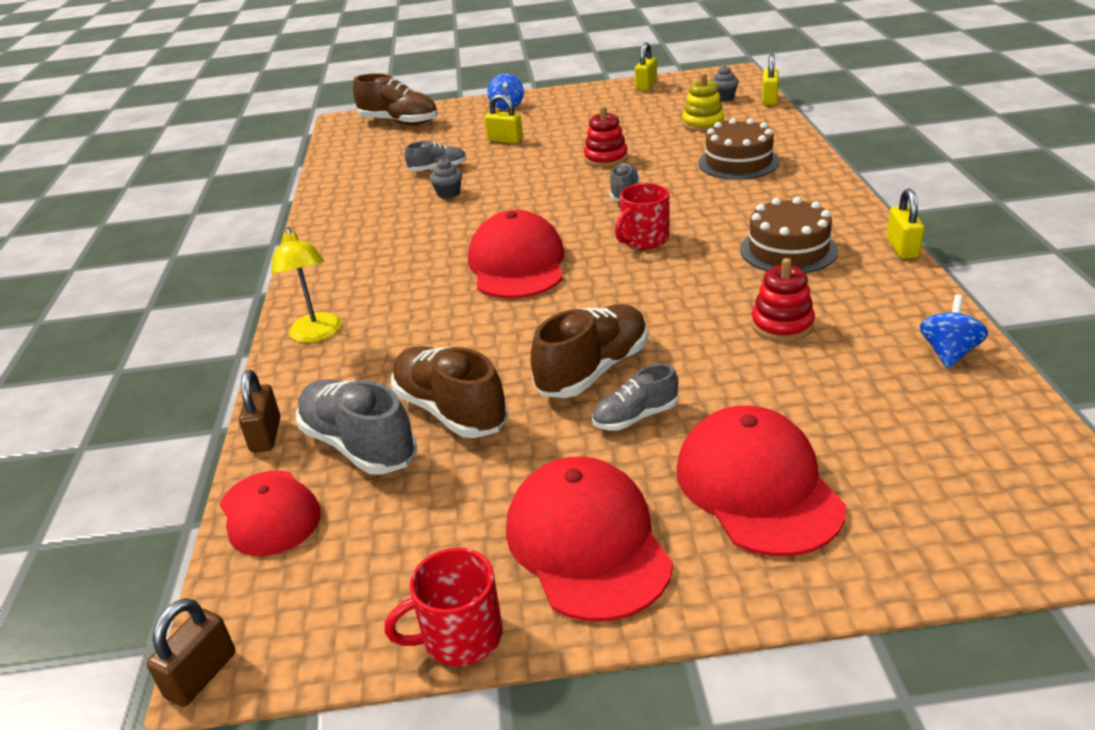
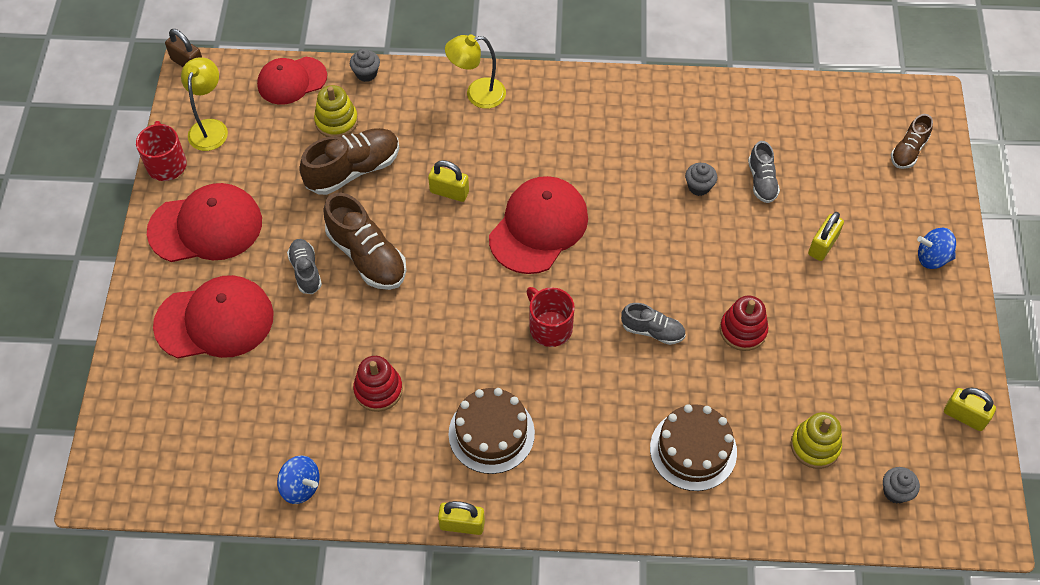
camera: 95 degrees right, 25 degrees up
(266, 435) = (366, 73): brown padlock -> grey cupcake
(359, 445) = (336, 121): grey shoe -> yellow stacking toy
(370, 594) = (210, 128): none -> yellow lamp
(399, 122) = (908, 151): brown shoe -> brown shoe, size x0.58
(517, 264) = (538, 227): red cap -> red cap turned 60 degrees counterclockwise
(769, 100) = (874, 541): yellow padlock -> yellow padlock (449, 192)

